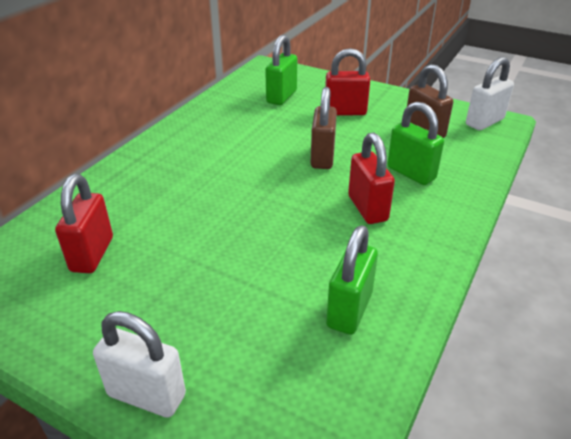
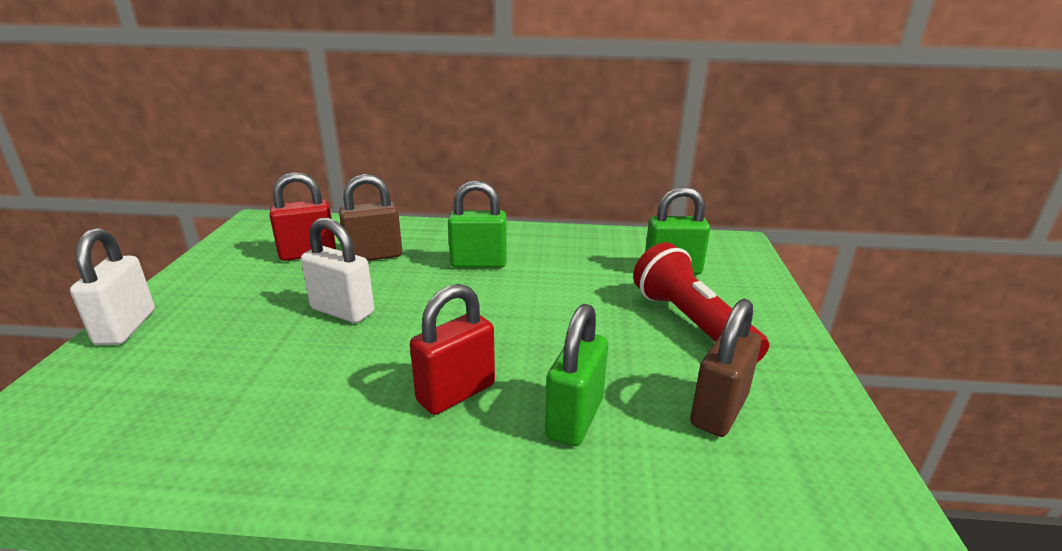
camera: 65 degrees right, 10 degrees down
(322, 157) = (553, 331): brown padlock -> brown padlock (374, 256)
(345, 112) = (690, 323): red padlock -> red flashlight
(349, 310) = (239, 420): green padlock -> green padlock (478, 263)
(484, 122) = (844, 487): white padlock -> white padlock (342, 311)

